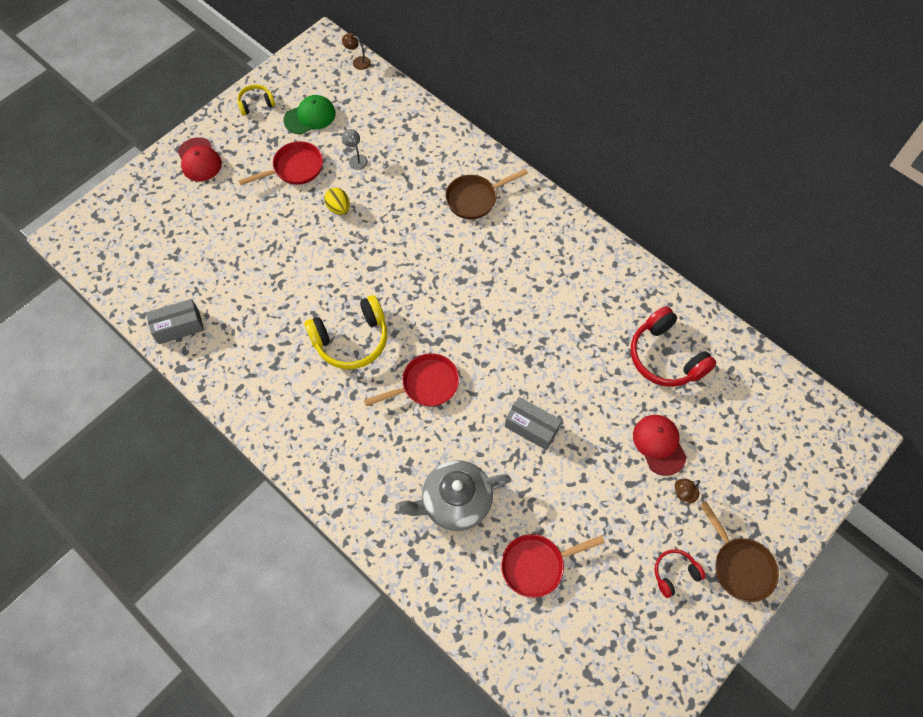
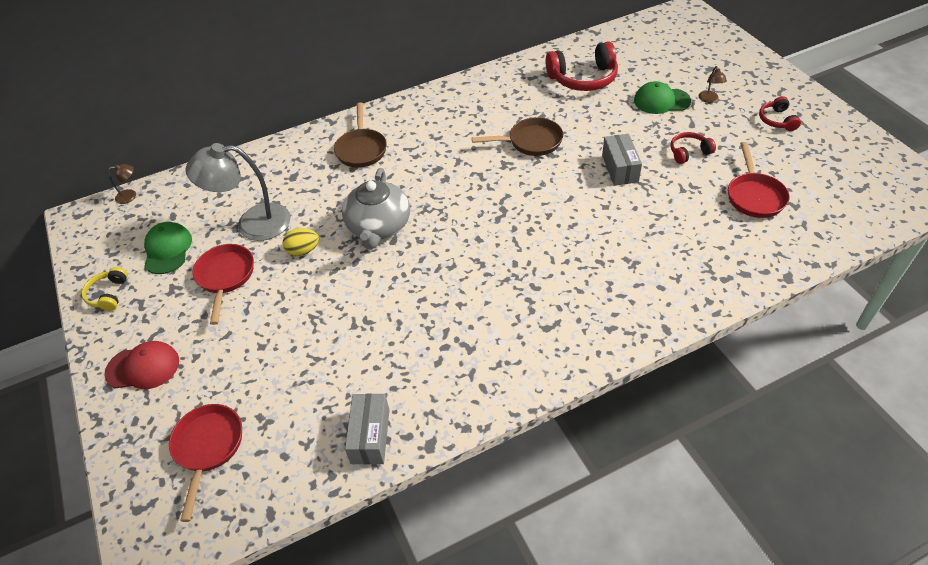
camera: 65 degrees left, 15 degrees down
(351, 340) = (470, 274): yellow headphones -> none
(356, 159) = (252, 223): grey lamp -> grey lamp, size x2.40
(358, 61) = (130, 196): brown lamp -> brown lamp turned 150 degrees counterclockwise
(425, 385) = (547, 228): red pan -> red pan (208, 448)
(455, 501) = (678, 235): grey teapot -> grey teapot (378, 226)
(531, 428) = (620, 168): grey box -> grey box turned 60 degrees counterclockwise
(582, 489) = (689, 152): none -> red headphones
(659, 444) = (661, 101): red cap -> green cap
(739, 566) = (776, 87): brown pan -> brown pan (531, 142)

